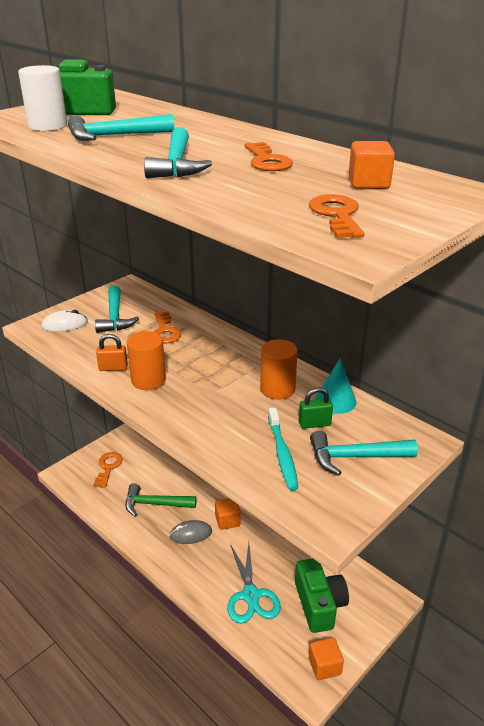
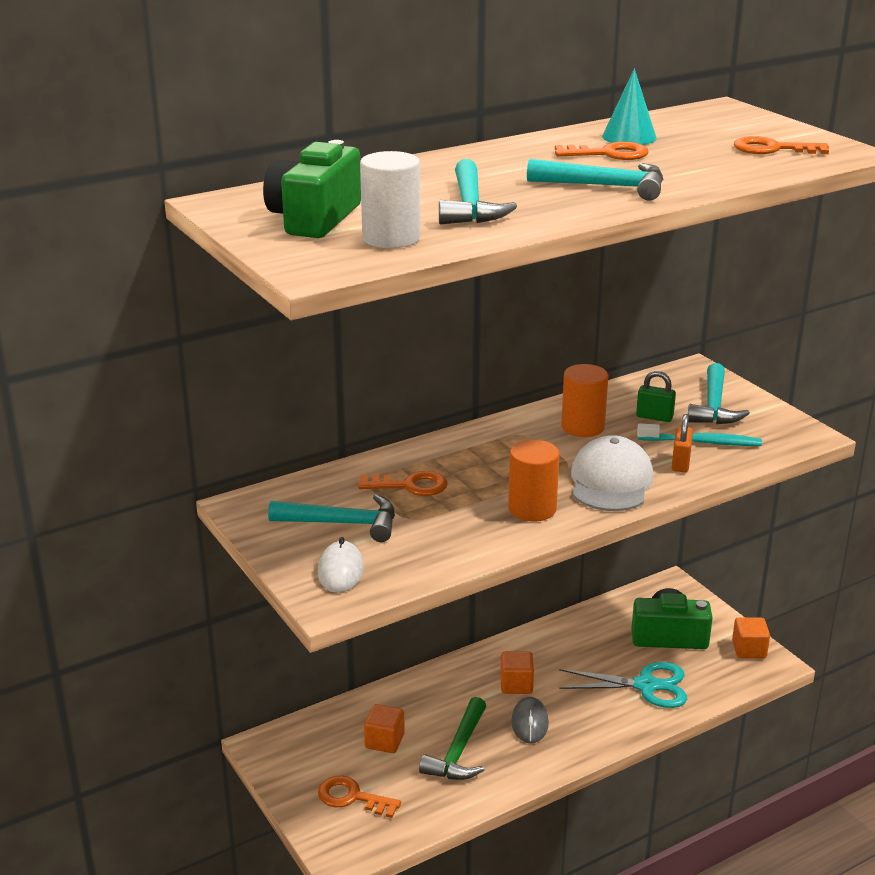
camera: 75 degrees left, 5 degrees down
(113, 368) = (490, 533): orange padlock -> orange padlock (680, 463)
(197, 411) = (611, 481): none -> white cap
(314, 424) = (654, 417): green padlock -> green padlock turned 75 degrees counterclockwise
(335, 400) = (616, 398): turquoise cone -> turquoise cone (629, 137)
(368, 183) = (692, 131): orange cube -> orange cube (384, 741)

